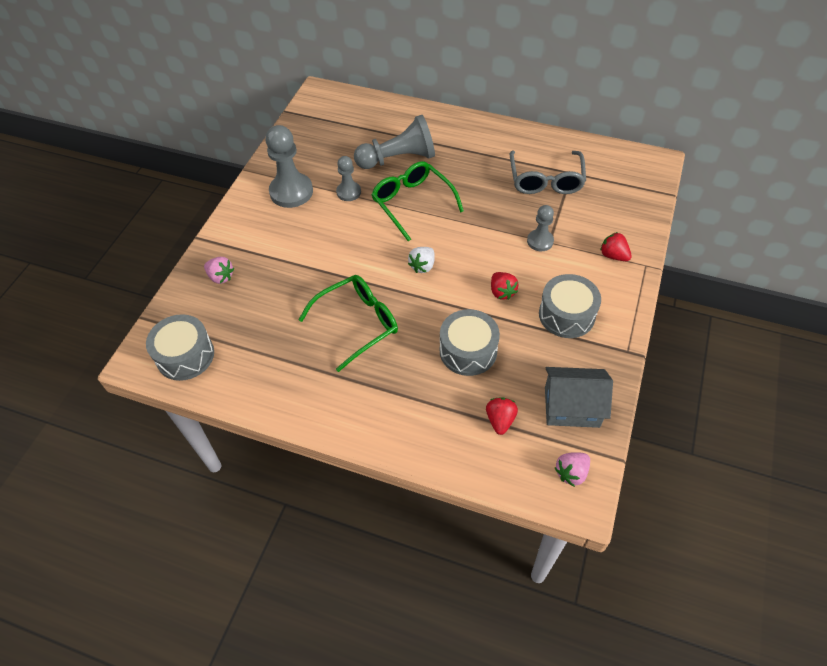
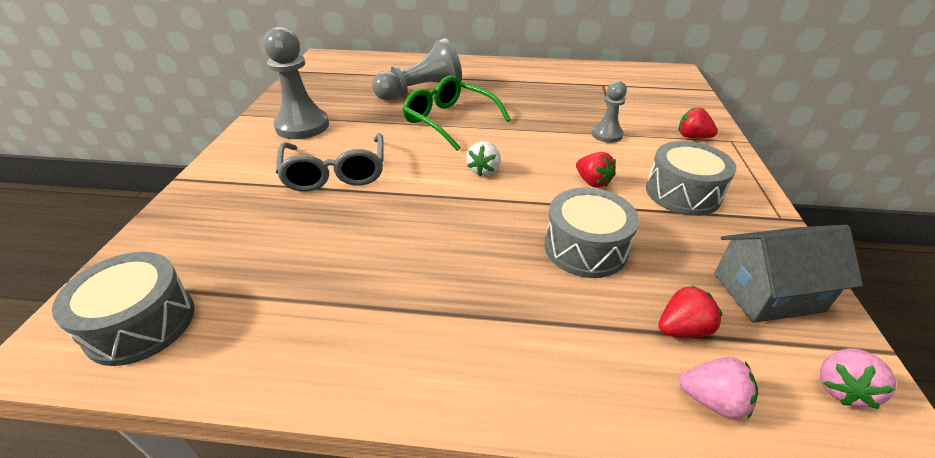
camera: 15 degrees left, 15 degrees down
(221, 277) = (209, 214): pink strawberry -> pink strawberry (712, 400)
(348, 192) = (372, 120): grey pawn -> none
(357, 323) = (419, 239): green glasses -> none
(500, 420) = (682, 329): red strawberry -> red strawberry turned 75 degrees clockwise
(545, 180) = (582, 91): grey glasses -> grey glasses (335, 173)

